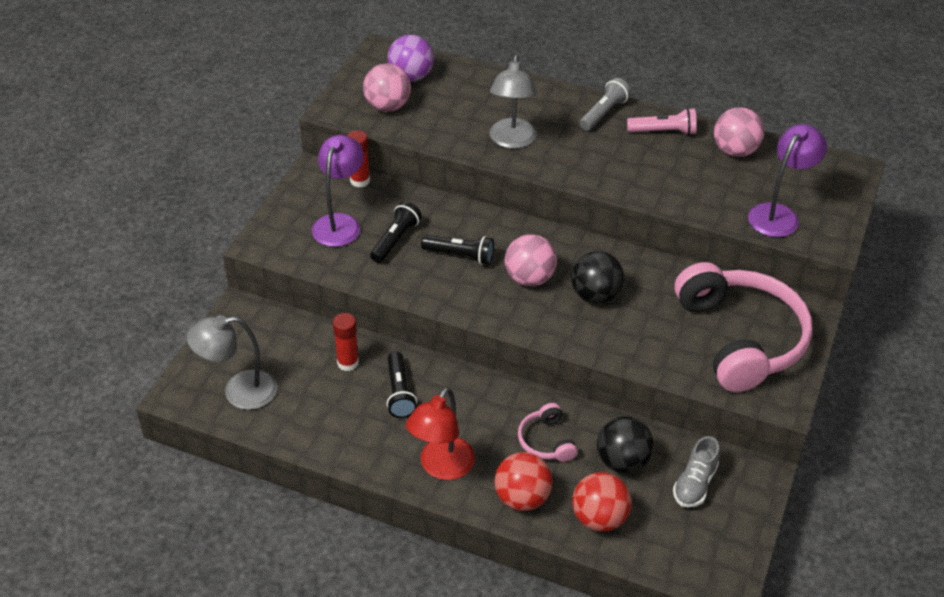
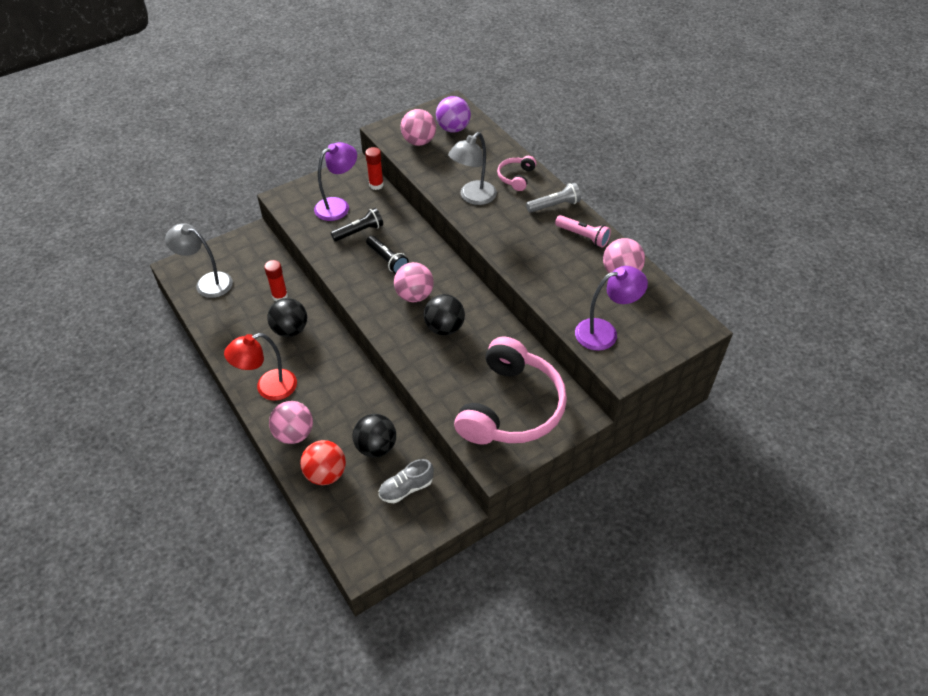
camera: 35 degrees right, 5 degrees up
(399, 392) = (290, 330): black flashlight -> black ball
(522, 498) = (294, 434): red ball -> pink ball
(546, 441) = (343, 407): pink headphones -> pink headphones (516, 177)

